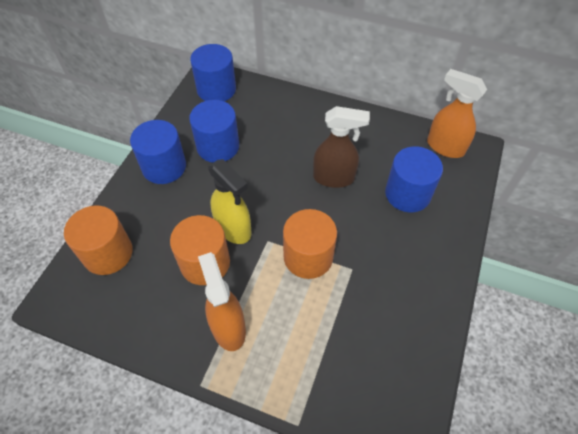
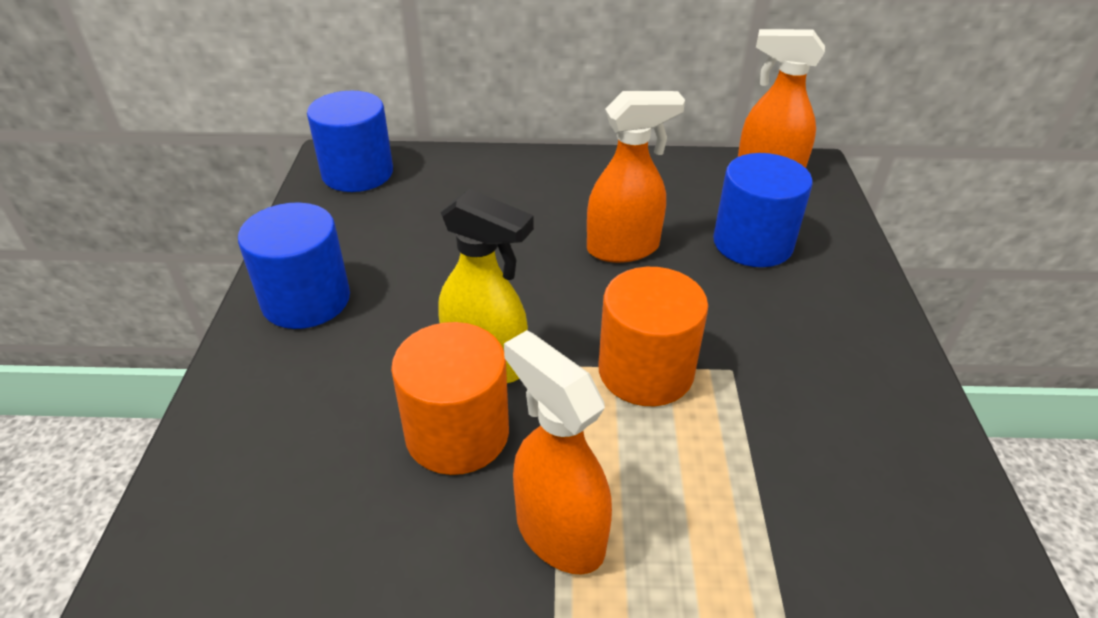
camera: 20 degrees left, 15 degrees down
(108, 253) = (241, 472): orange cylinder -> none
(218, 146) = (397, 249): blue cylinder -> none
(334, 178) = (623, 248): brown spray bottle -> orange spray bottle

